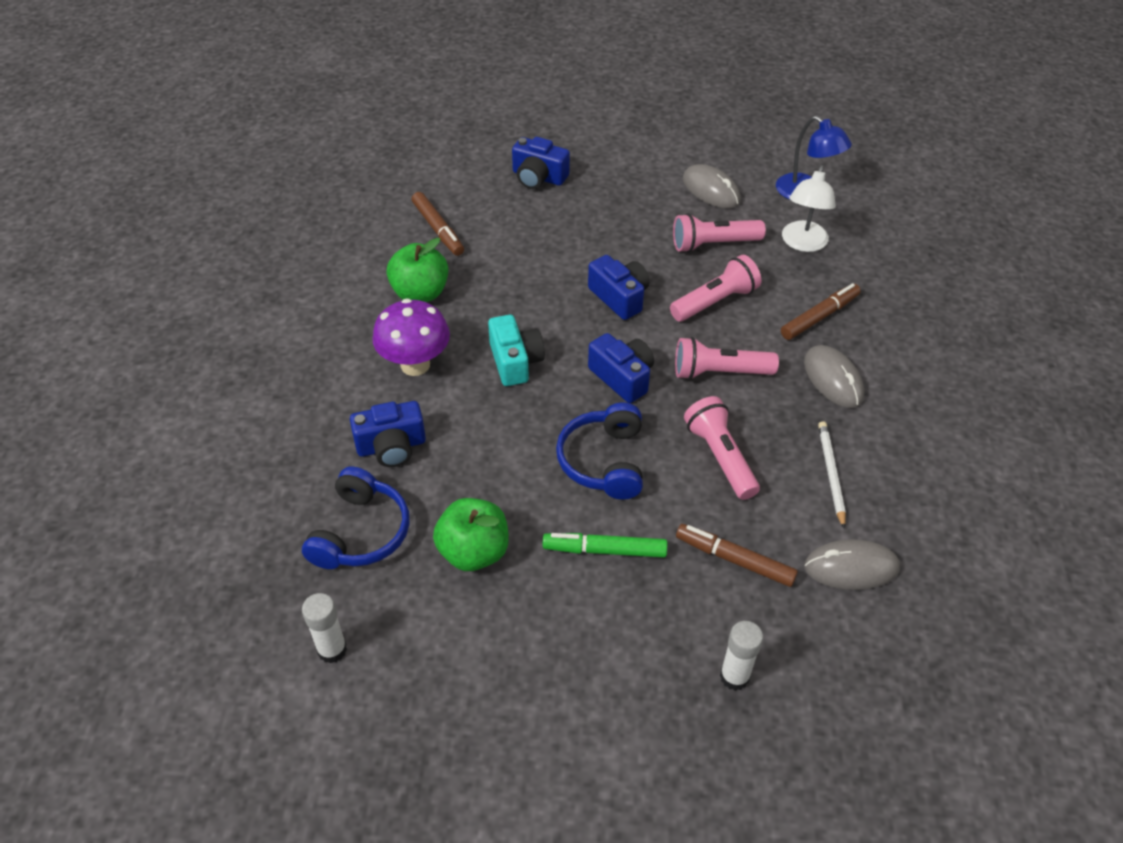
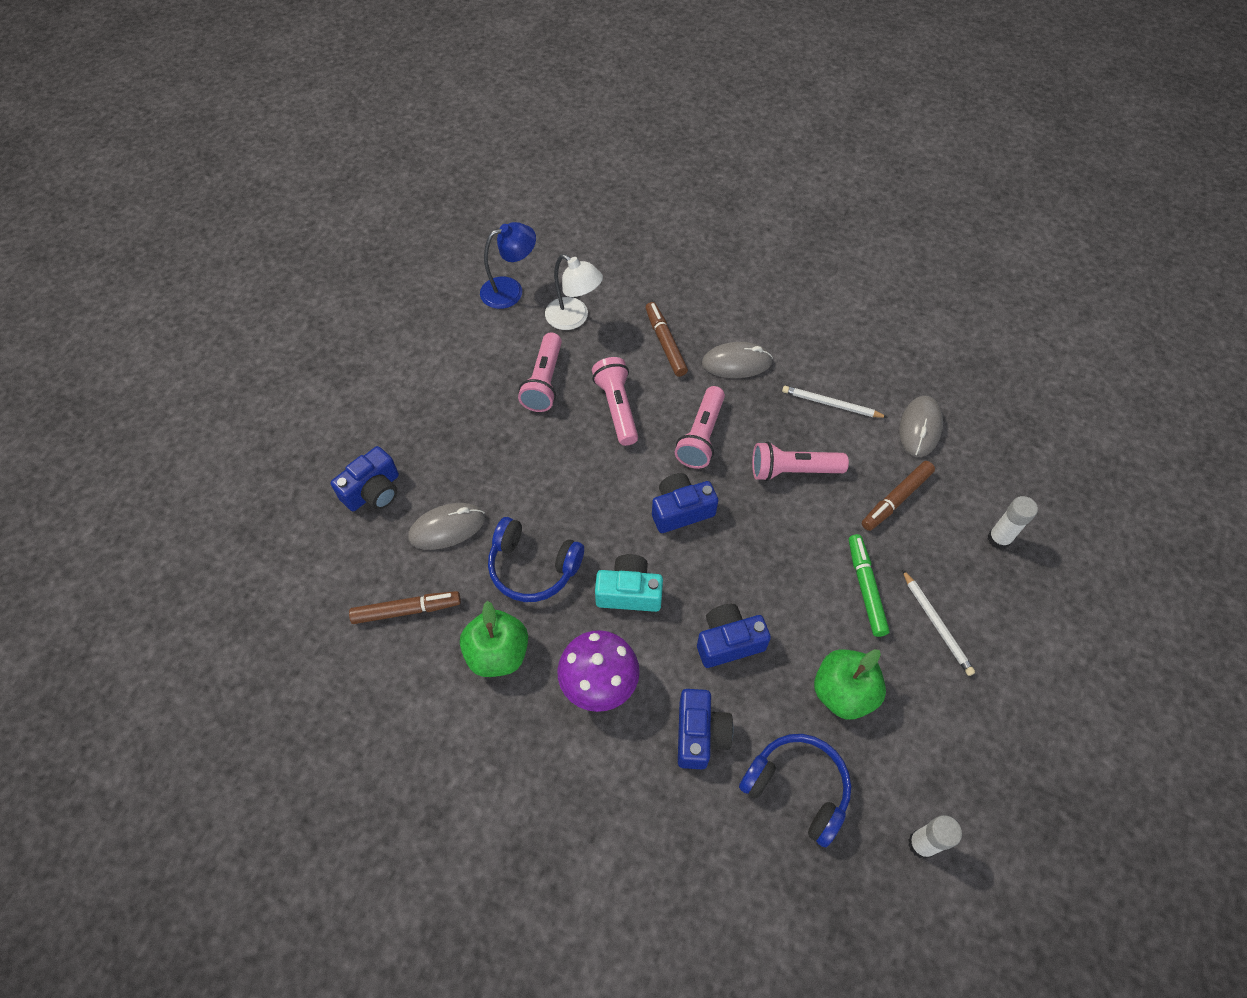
camera: 70 degrees left, 10 degrees up
(589, 626) = (936, 624): none -> white pencil
(604, 461) = (772, 557): blue headphones -> blue headphones (533, 567)
(604, 550) = (865, 588): green marker -> green marker turned 150 degrees clockwise
(619, 297) = (580, 478): blue camera -> blue camera (728, 642)
(711, 190) = (471, 356): grey mouse -> grey mouse (447, 528)

